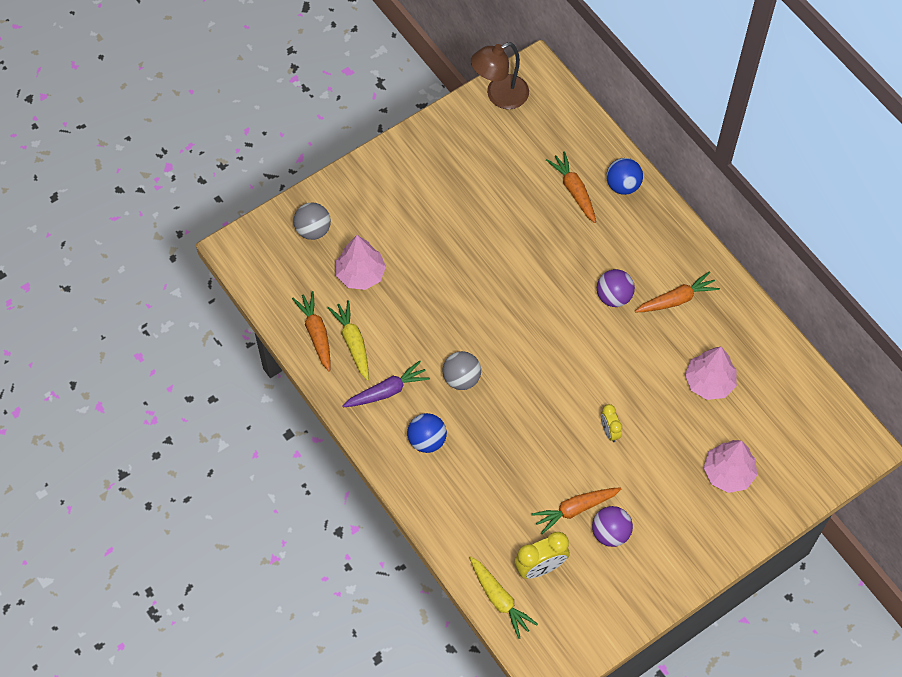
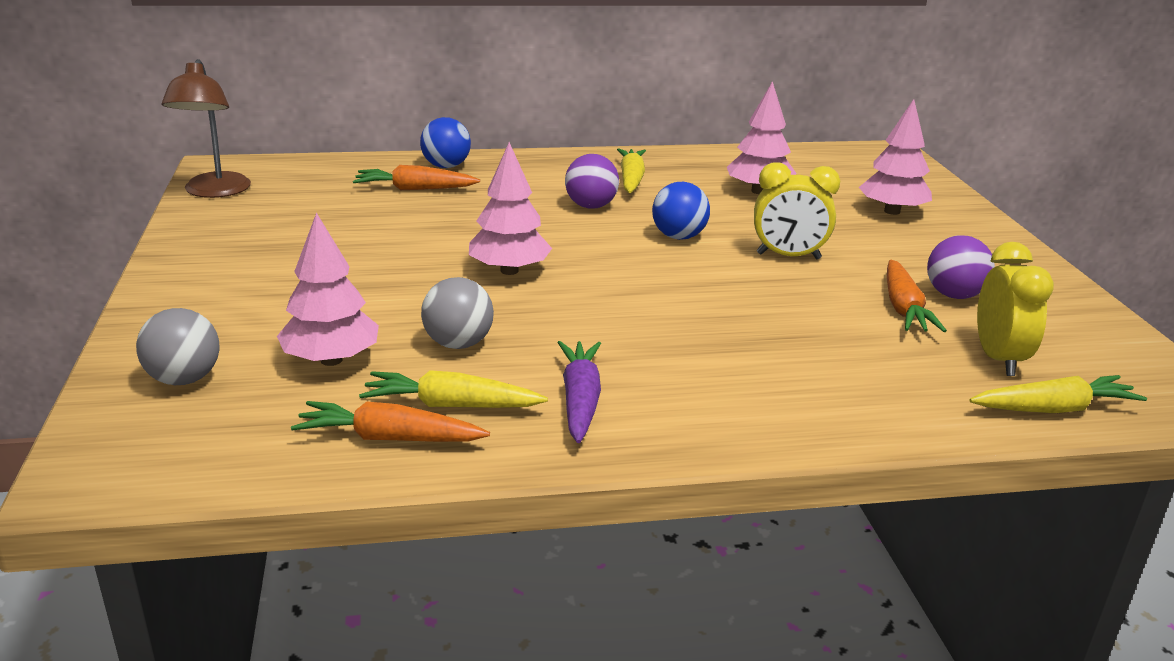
camera: 65 degrees left, 35 degrees down
(427, 440) = (707, 390): blue ball -> blue ball (678, 237)
(461, 378) = (616, 330): grey ball -> grey ball (458, 344)
(496, 298) = (509, 270): none -> pink tree
(609, 431) = (788, 256): yellow clock -> yellow clock, size x1.66
(676, 299) = (631, 179): orange carrot -> yellow carrot

